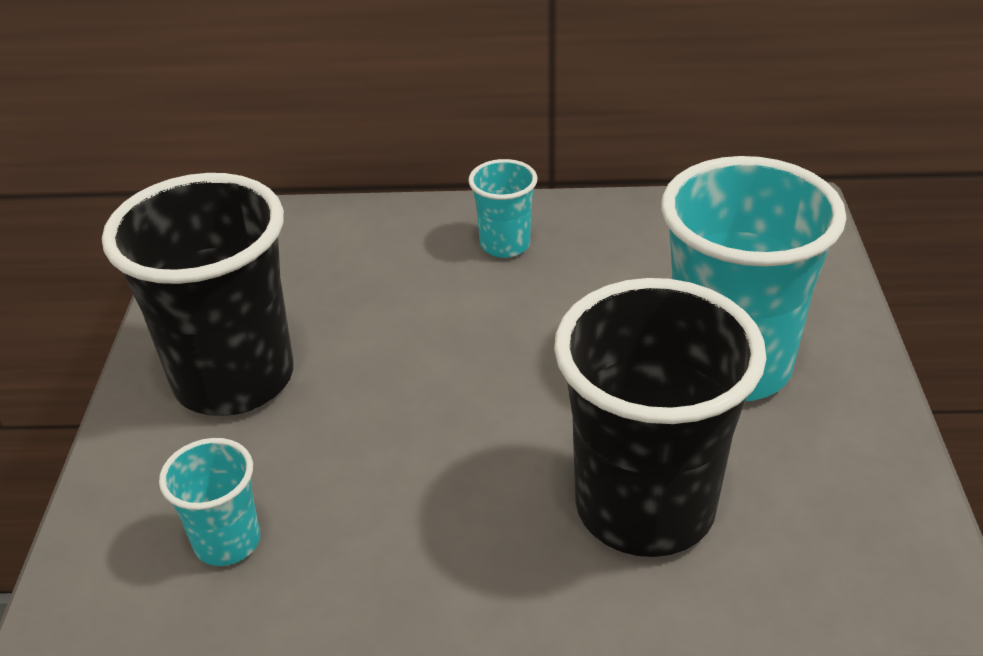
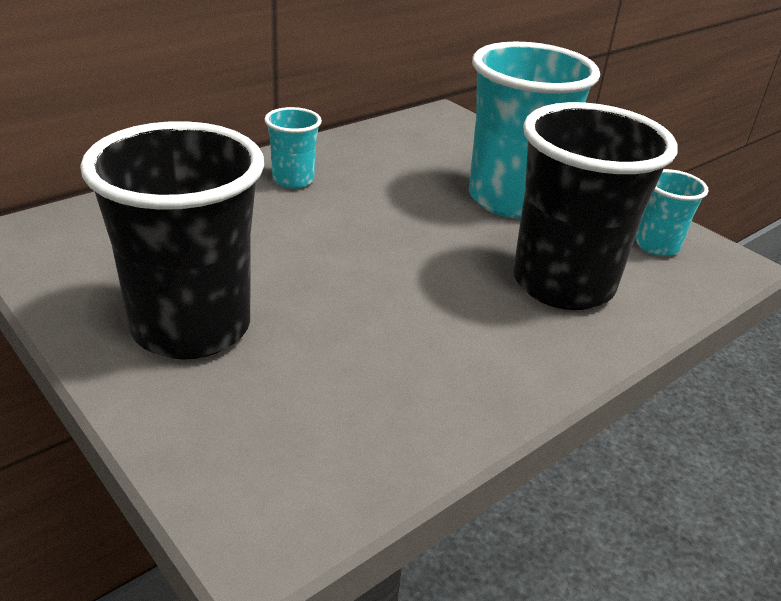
camera: 45 degrees left, 5 degrees down
(227, 542) = (332, 429): turquoise cup -> turquoise cup (657, 246)

